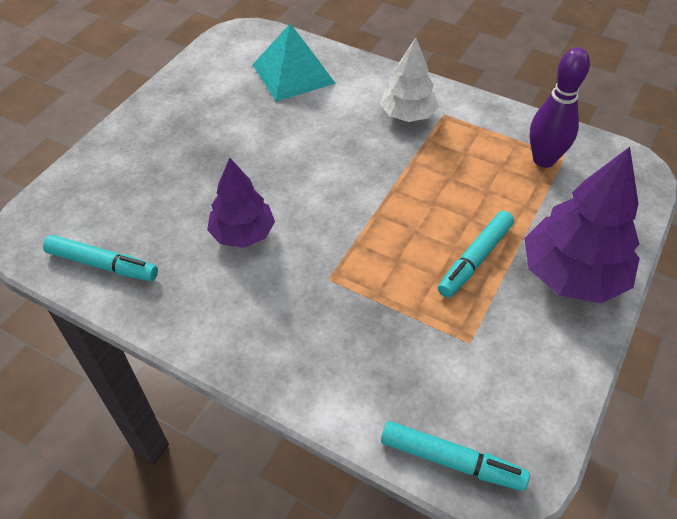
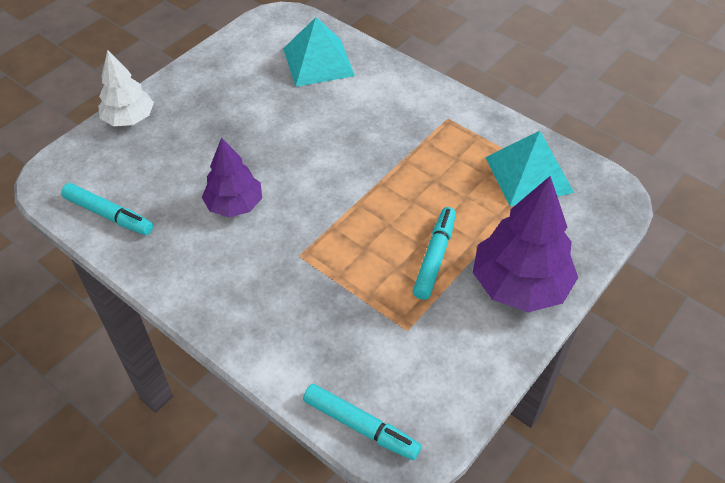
camera: 10 degrees right, 0 degrees up
(408, 115) = (413, 115): white tree -> white tree (129, 119)
(475, 259) = (435, 257): turquoise marker -> turquoise marker turned 150 degrees clockwise
(543, 160) = (528, 174): purple bowling pin -> turquoise pyramid

